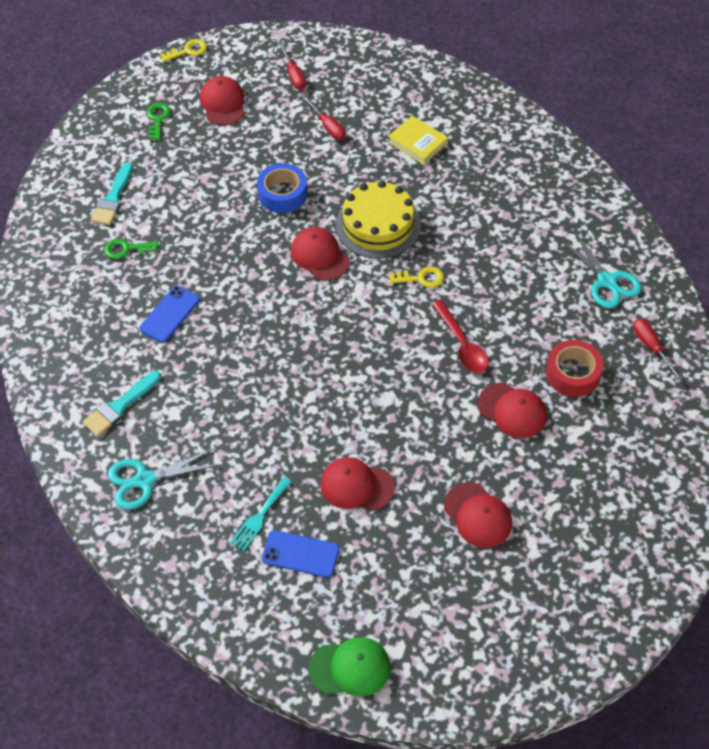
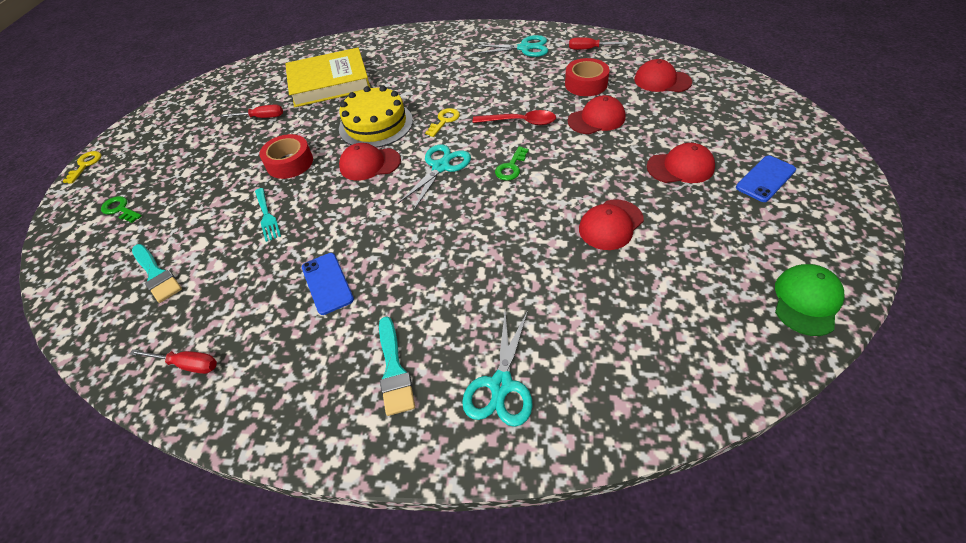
camera: 55 degrees left, 5 degrees down
(126, 249) = (222, 288): green key -> green key (511, 167)
(223, 103) = (162, 164): red cap -> red cap (662, 81)
(260, 516) = (604, 304): turquoise fork -> turquoise fork (267, 216)
(282, 194) = (290, 163): blue tape -> red tape
(294, 75) = (194, 117): red screwdriver -> red screwdriver (187, 364)
(300, 554) = (662, 289): blue phone -> blue phone (765, 179)
(351, 314) = (440, 167): none -> turquoise scissors
(417, 143) = (329, 83): yellow book -> yellow book, size x1.93

